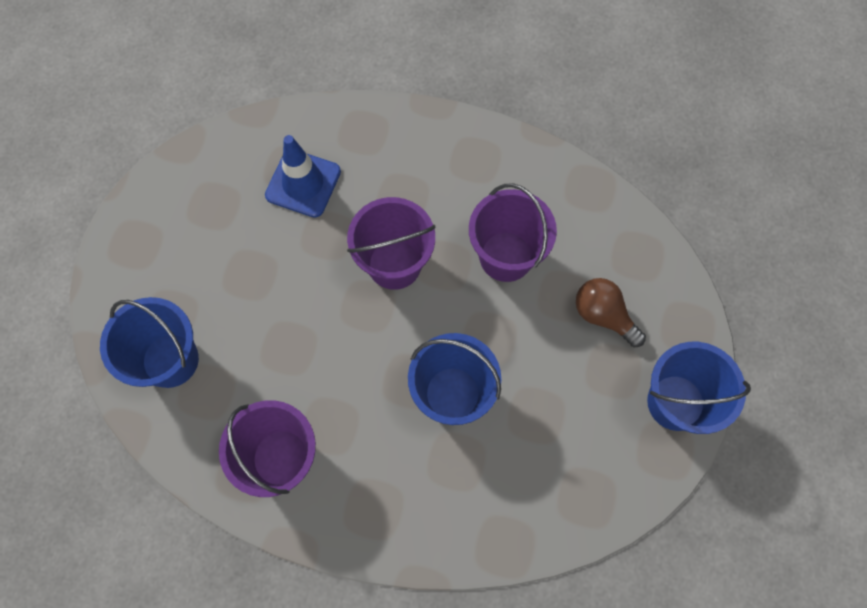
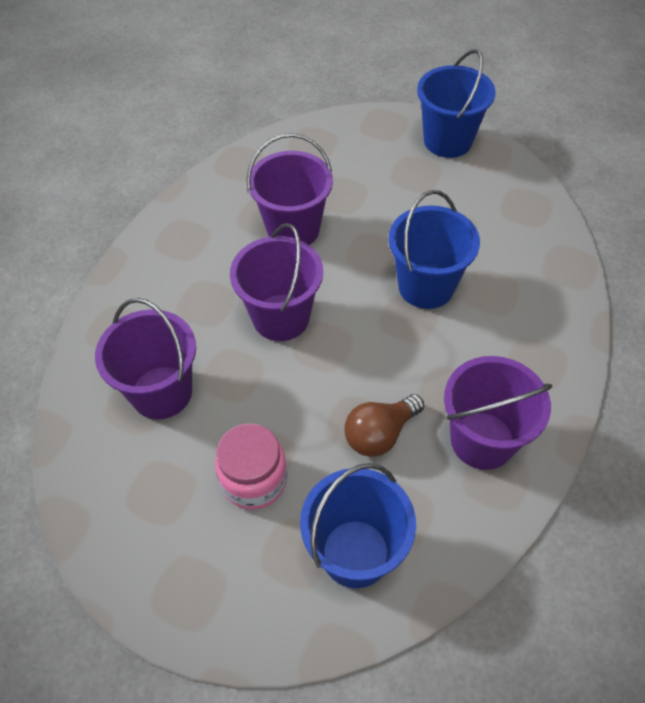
camera: 80 degrees left, 15 degrees down
(228, 272) = (254, 480): none -> pink jar
(303, 183) = (161, 392): blue traffic cone -> purple bucket
(603, 315) = (364, 172): brown light bulb -> brown light bulb (380, 434)

